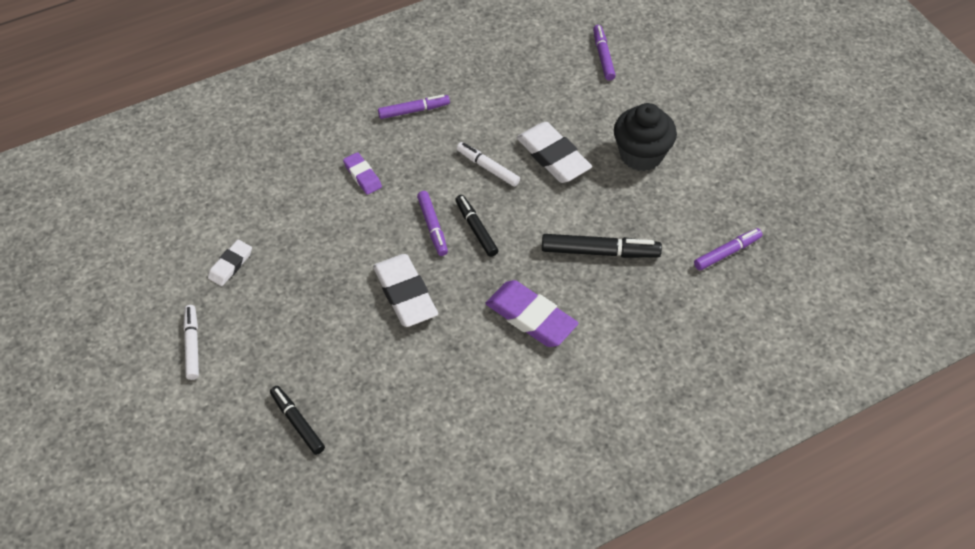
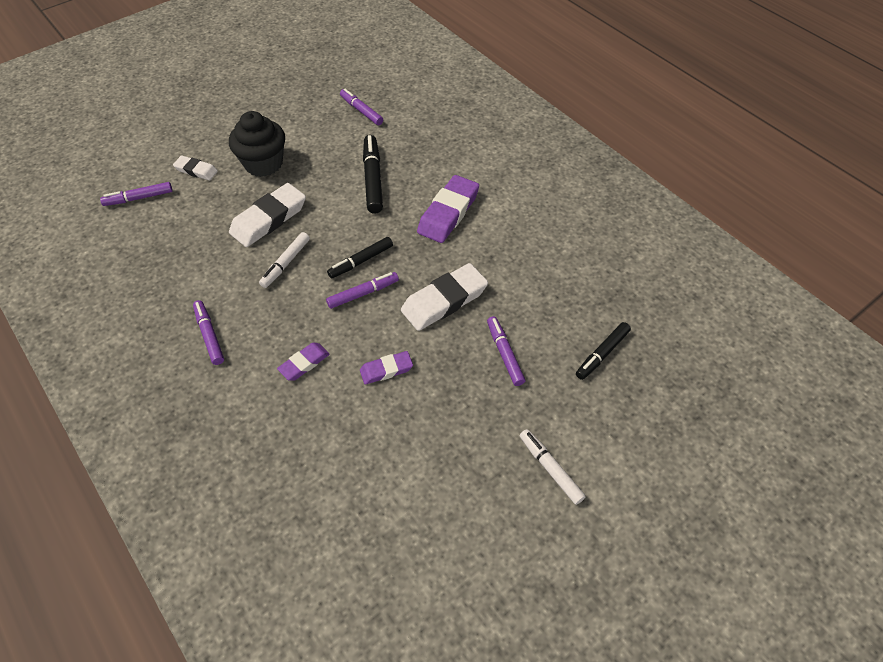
camera: 100 degrees left, 0 degrees up
(192, 345) = (550, 469): white marker -> white marker turned 75 degrees clockwise
(230, 265) = (442, 460): white eraser -> white eraser (196, 170)
(325, 334) = (504, 354): none -> purple marker
(336, 236) = (386, 370): none -> purple eraser

